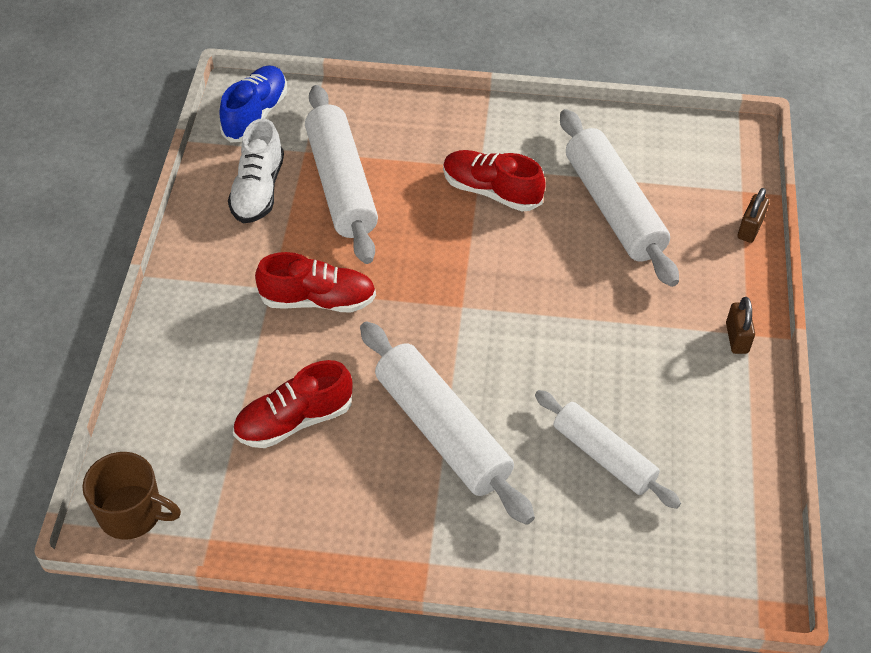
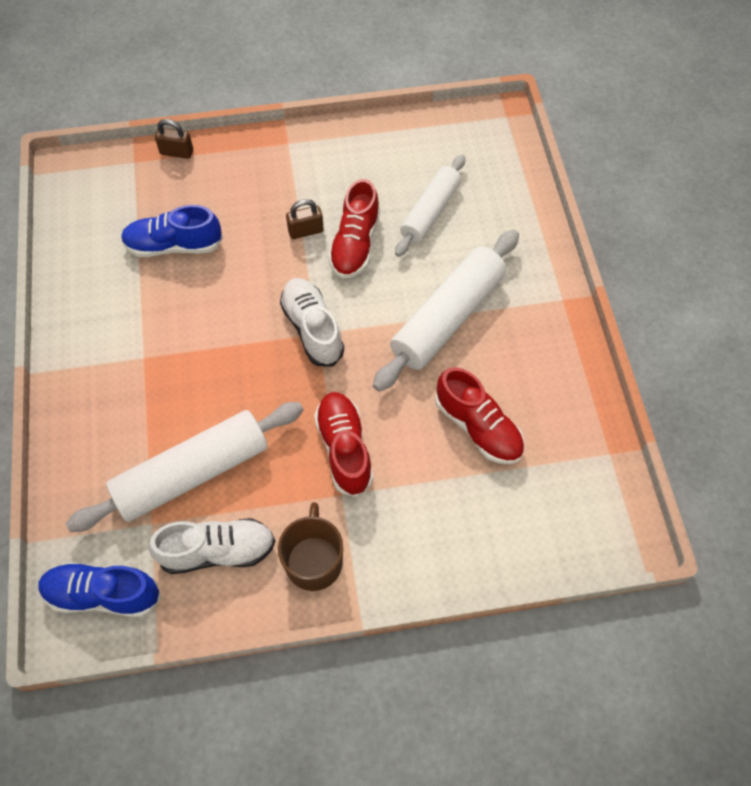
camera: 105 degrees left, 10 degrees up
(132, 513) = (614, 522): brown mug -> brown mug (314, 561)
(469, 303) = (312, 329): none -> white shoe
(491, 191) = (174, 341): red shoe -> red shoe (355, 244)
(613, 208) = (174, 246): white rolling pin -> blue shoe
(736, 338) = (294, 149): brown padlock -> brown padlock (306, 231)

